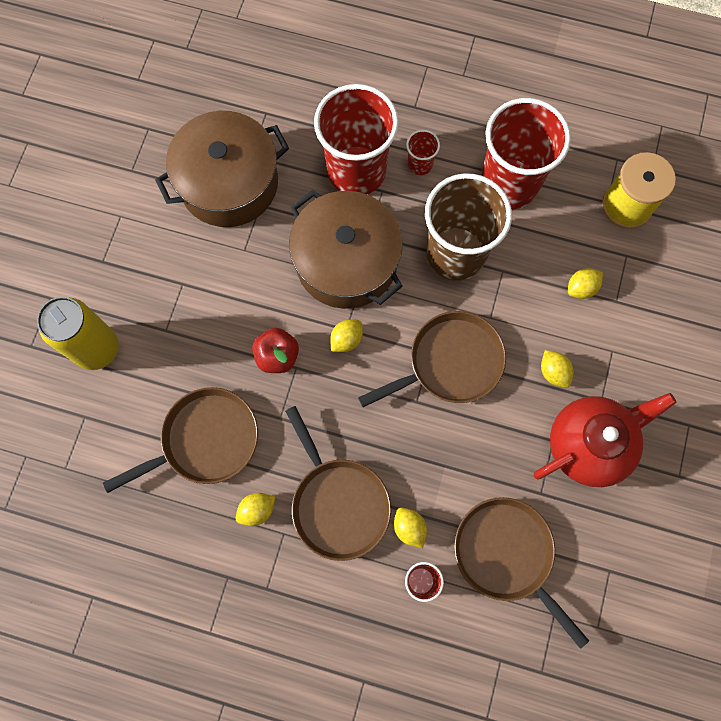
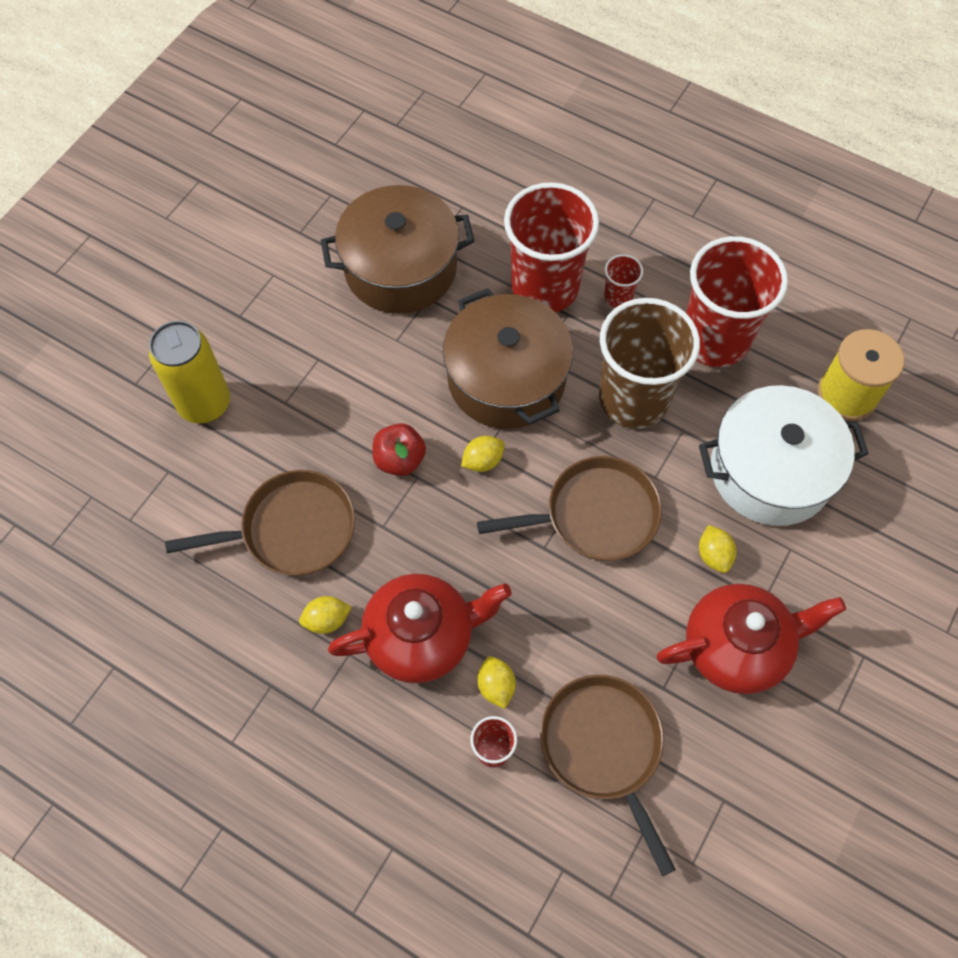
camera: 15 degrees right, 10 degrees down
(338, 503) = (421, 637): brown pan -> red teapot
(581, 288) = (770, 471): yellow lemon -> white pot

